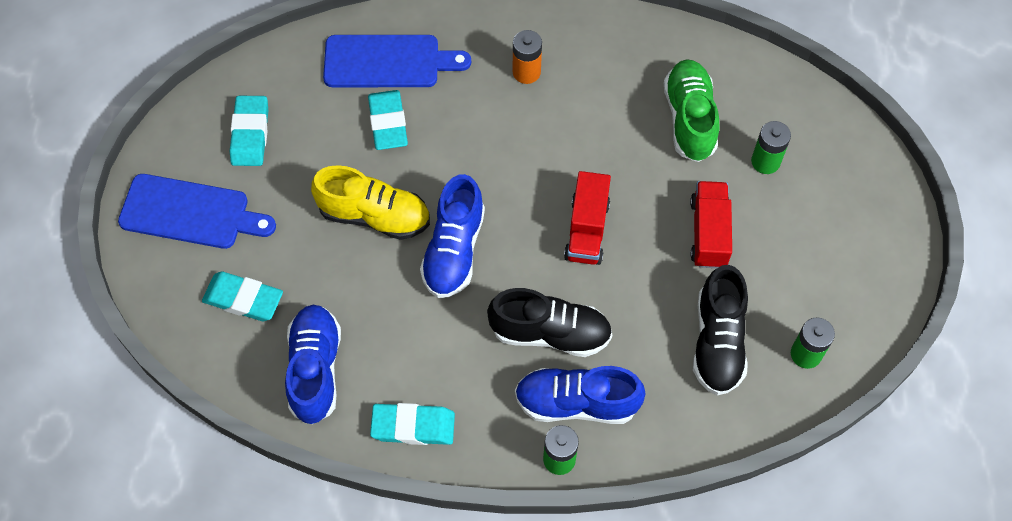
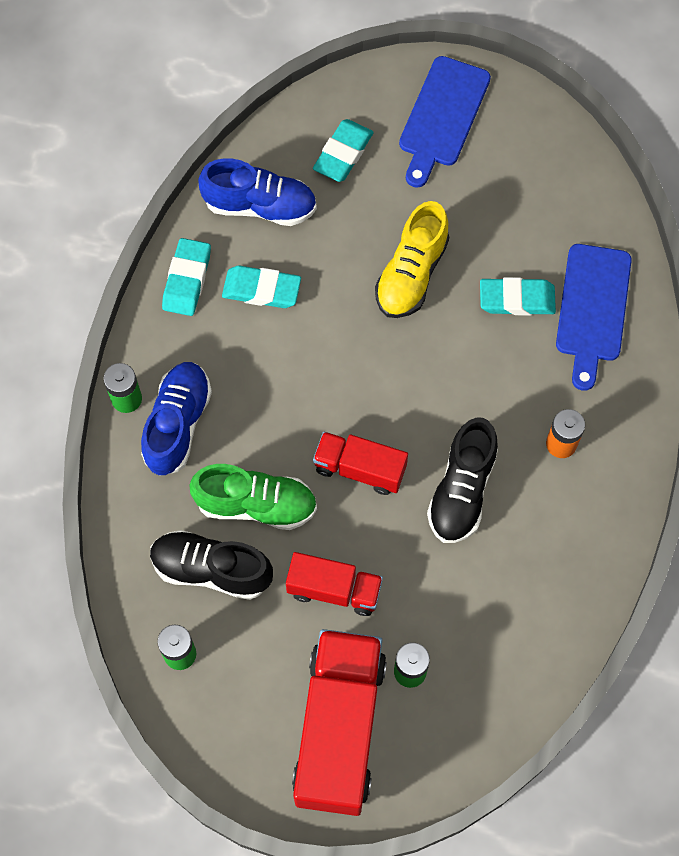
camera: 100 degrees right, 5 degrees up
(250, 134) = (523, 174): turquoise eraser -> turquoise eraser (261, 290)
(454, 250) = (360, 340): blue shoe -> none
(550, 333) = (254, 413): black shoe -> black shoe (462, 490)
(689, 119) = (476, 602): green shoe -> green shoe (256, 504)
(832, 209) = (339, 729): none -> red truck

